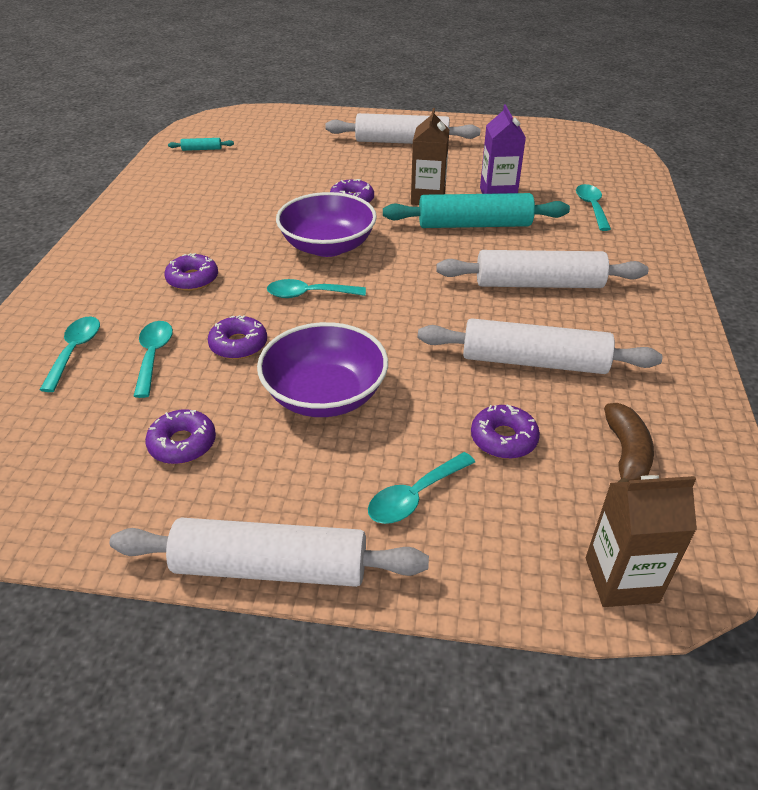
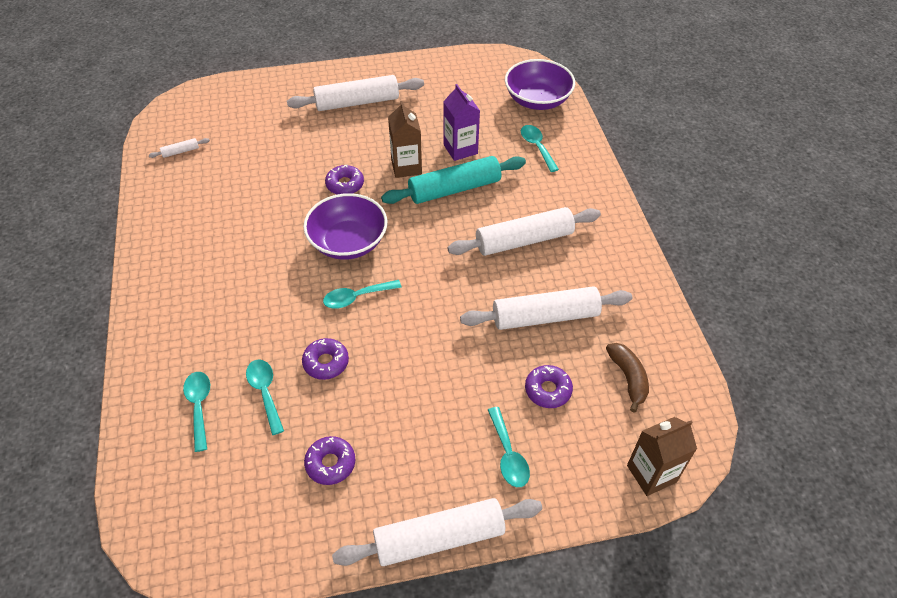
camera: 20 degrees left, 10 degrees up
(193, 279) = (254, 307): purple donut -> none
(202, 149) = (180, 151): turquoise rolling pin -> white rolling pin
(325, 395) = (412, 390): purple bowl -> purple bowl (537, 100)
(415, 496) = (508, 454): turquoise spoon -> turquoise spoon turned 45 degrees counterclockwise

